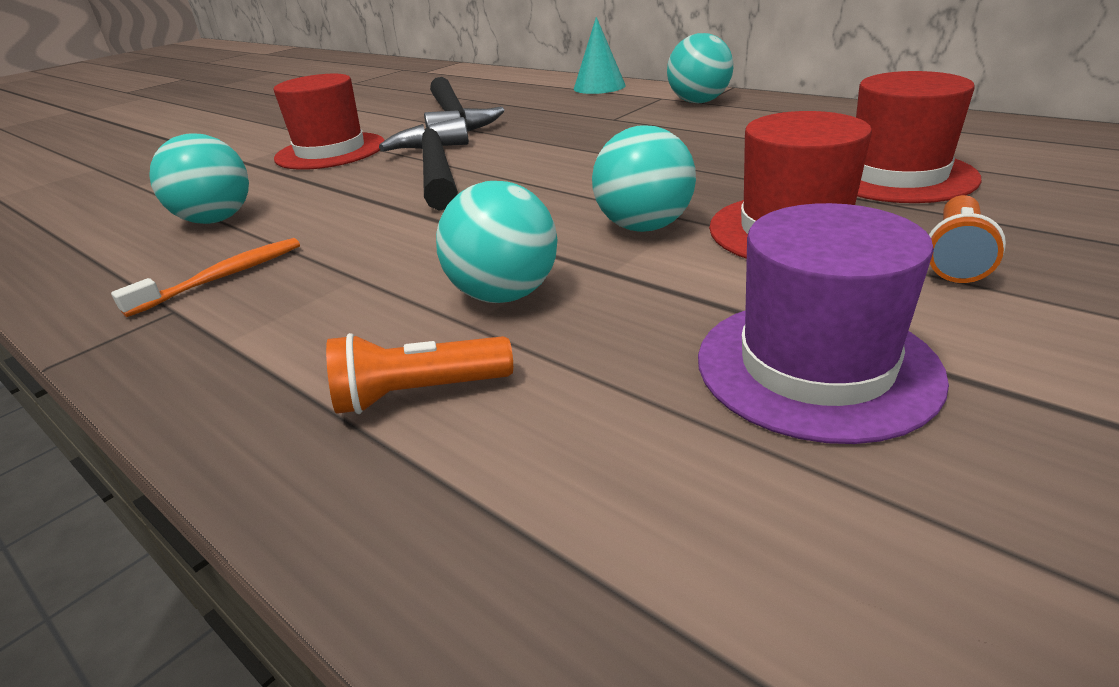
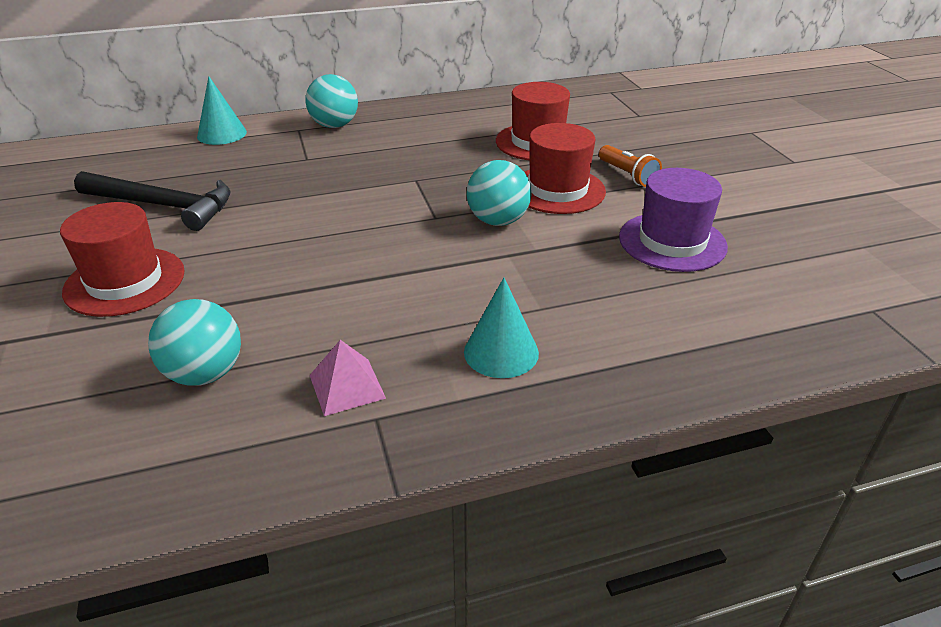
camera: 60 degrees left, 5 degrees up
(223, 277) = (347, 386): orange toothbrush -> pink pyramid
(341, 333) = (501, 352): none -> turquoise cone
(419, 393) = (594, 342): orange flashlight -> none
(435, 169) = (277, 249): black hammer -> none
(504, 295) = (522, 287): turquoise ball -> none

